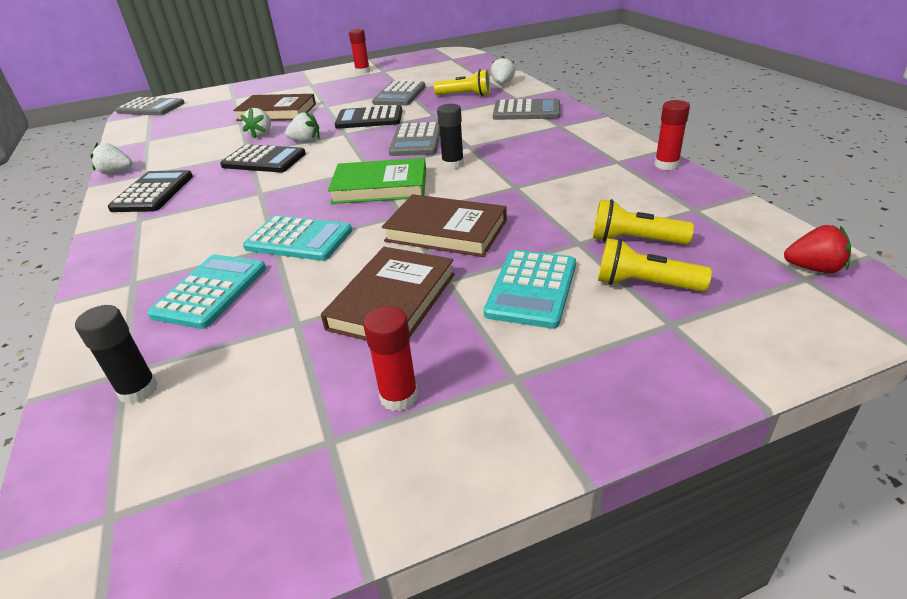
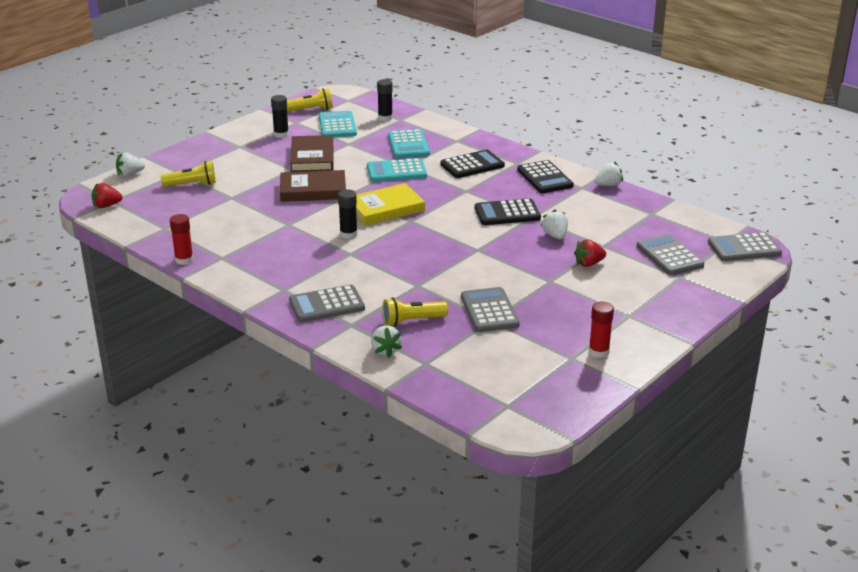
camera: 150 degrees right, 5 degrees down
(277, 112) = (589, 264): brown book -> red strawberry
(306, 141) = (500, 235): white strawberry -> white strawberry (130, 174)
(369, 119) = (477, 270): black calculator -> black calculator (472, 165)
(380, 186) = (385, 208): green book -> yellow book
(399, 396) = (281, 134): red glue stick -> black glue stick
(416, 140) = (402, 252): grey calculator -> grey calculator (669, 256)
(532, 289) = (247, 173): turquoise calculator -> turquoise calculator (337, 125)
(634, 240) = (200, 203): yellow flashlight -> yellow flashlight (311, 110)

